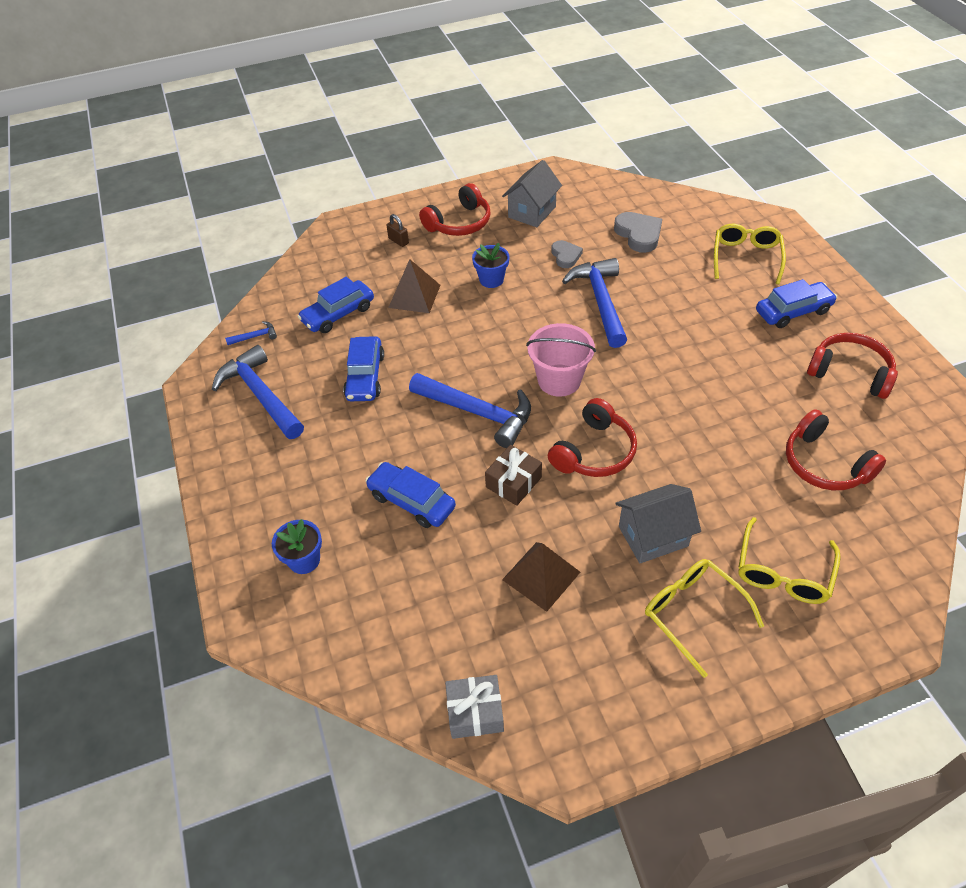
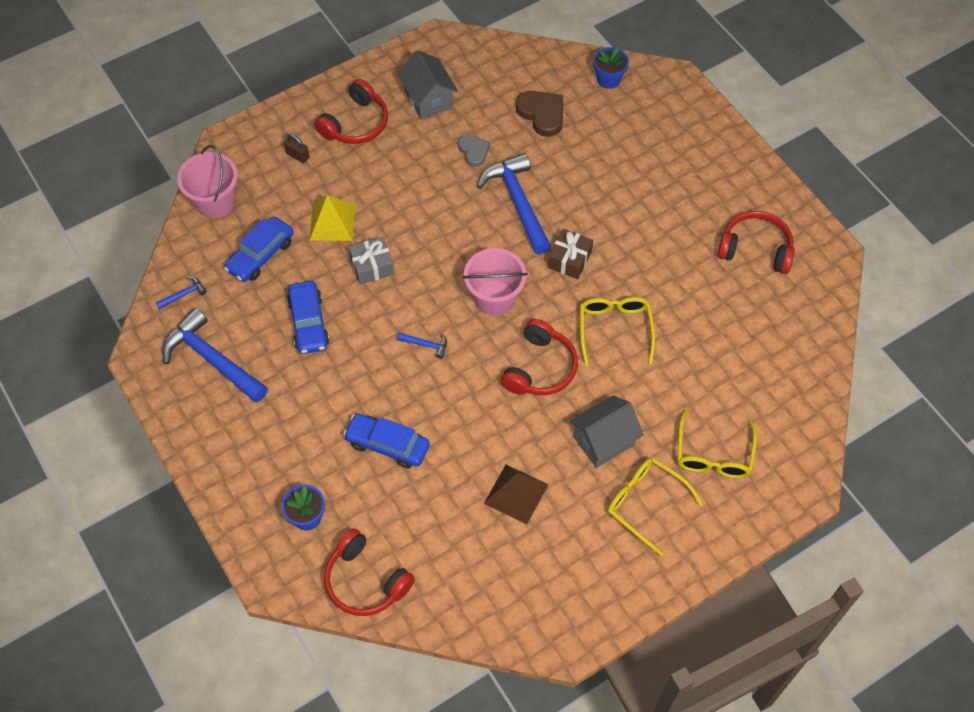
camera: 15 degrees left, 10 degrees up
(311, 267) = (215, 202): none -> pink bucket
(414, 296) = (332, 222): brown pyramid -> yellow pyramid
(475, 712) = (486, 618): grey gift -> grey gift (372, 266)
(477, 412) = (426, 345): blue hammer -> blue hammer, size x0.42
(491, 280) = (405, 191): blue flower pot -> blue flower pot (608, 79)
(513, 482) = (474, 410): brown gift -> brown gift (569, 259)
(532, 212) = (428, 99): grey house -> grey house turned 45 degrees counterclockwise
(638, 234) = (542, 114): grey heart -> brown heart
(746, 257) = (650, 129): yellow glasses -> yellow glasses (615, 329)
(793, 311) = (700, 188): blue car -> none
(824, 464) = (739, 347): red headphones -> red headphones (365, 581)

